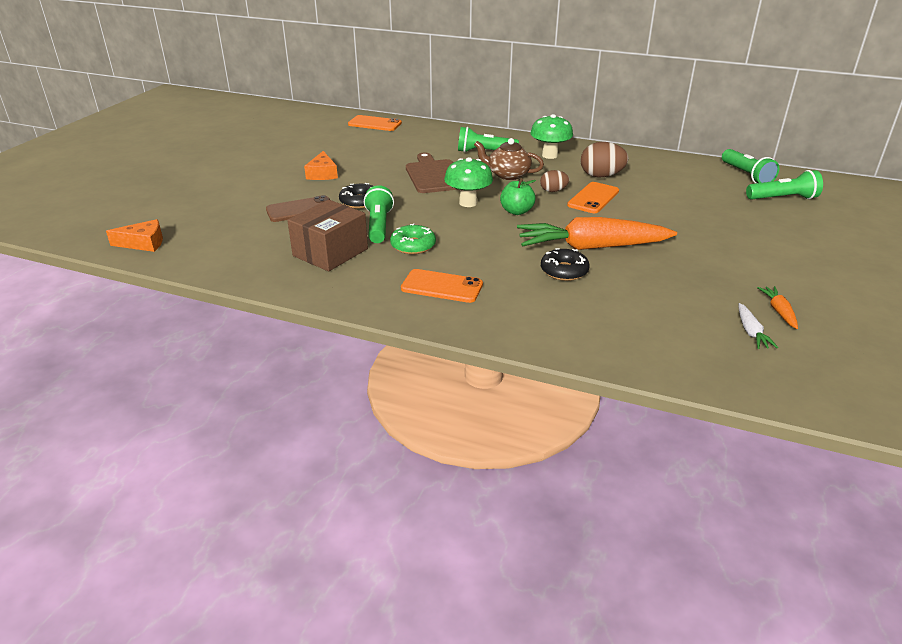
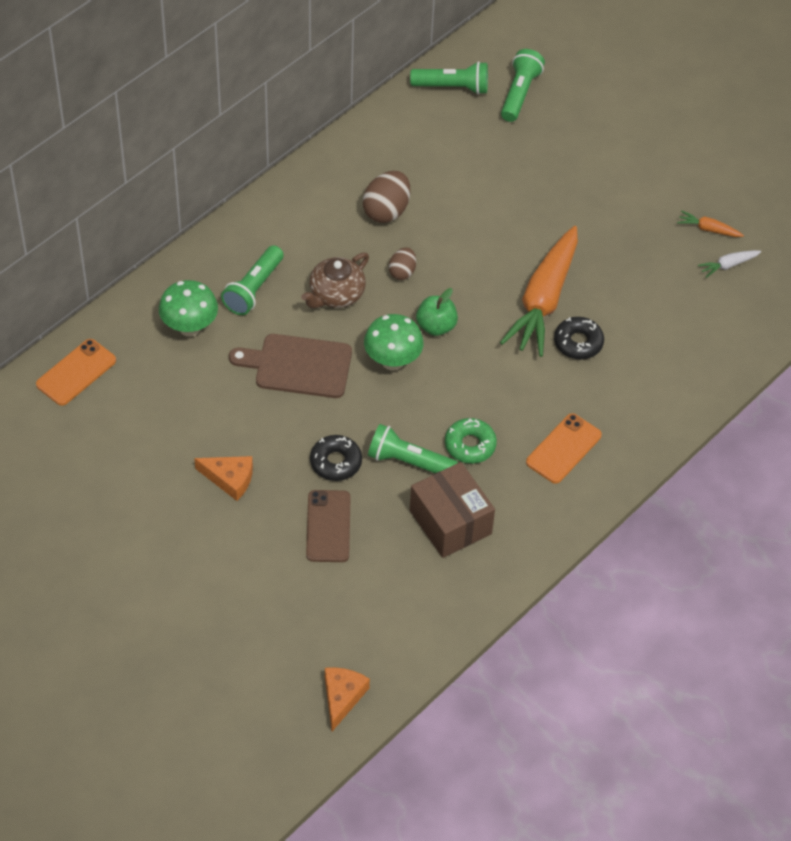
camera: 70 degrees left, 20 degrees up
(549, 155) = (301, 230): green mushroom -> green mushroom (189, 327)
(593, 198) = (439, 246): orange phone -> none
(751, 332) = (728, 265): white carrot -> white carrot turned 135 degrees clockwise

